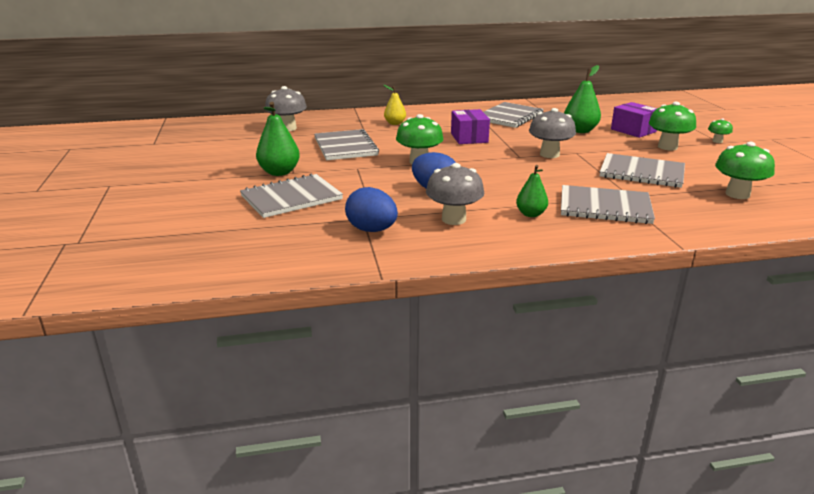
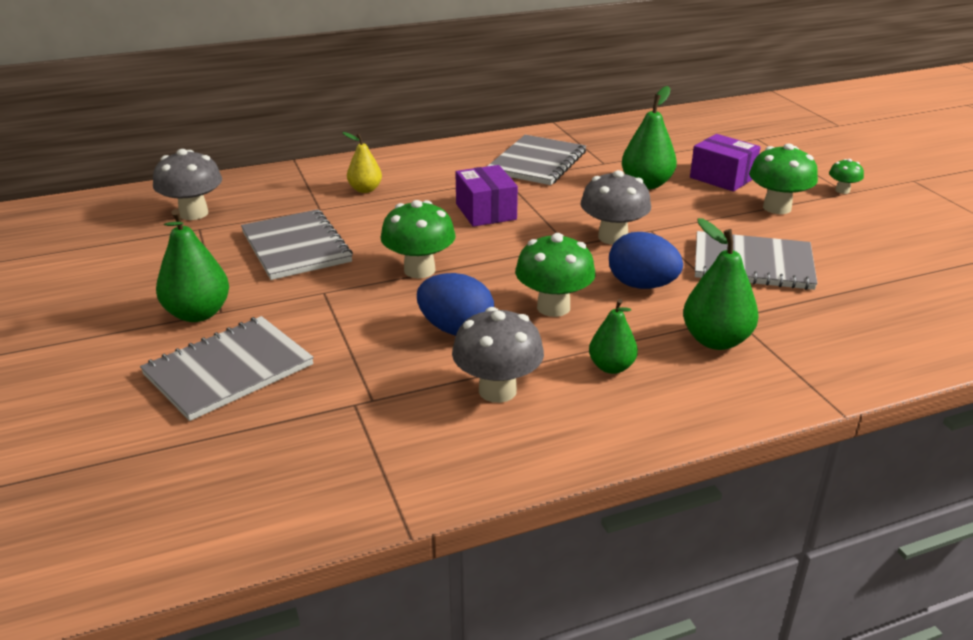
camera: 10 degrees left, 5 degrees up
(372, 230) = (373, 428): blue egg -> blue egg (642, 285)
(605, 207) = (716, 340): grey notebook -> green pear
(737, 194) = (893, 296): green mushroom -> green mushroom (553, 307)

